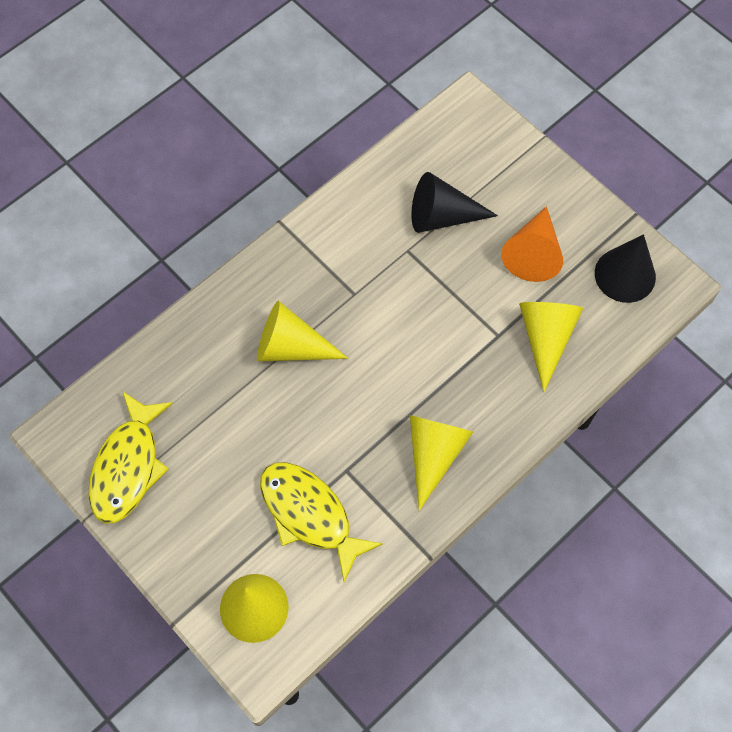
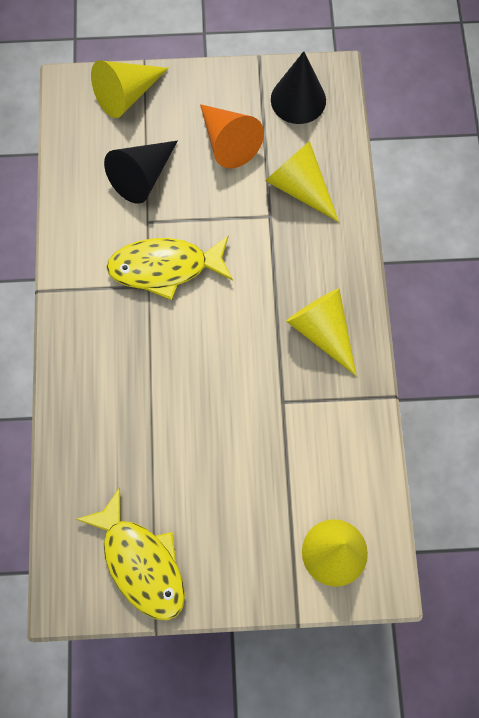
camera: 50 degrees left, 5 degrees up
(291, 347) = (150, 364): yellow cone -> yellow cone (127, 95)
(310, 515) = (296, 455): yellow fish -> yellow fish (165, 267)

